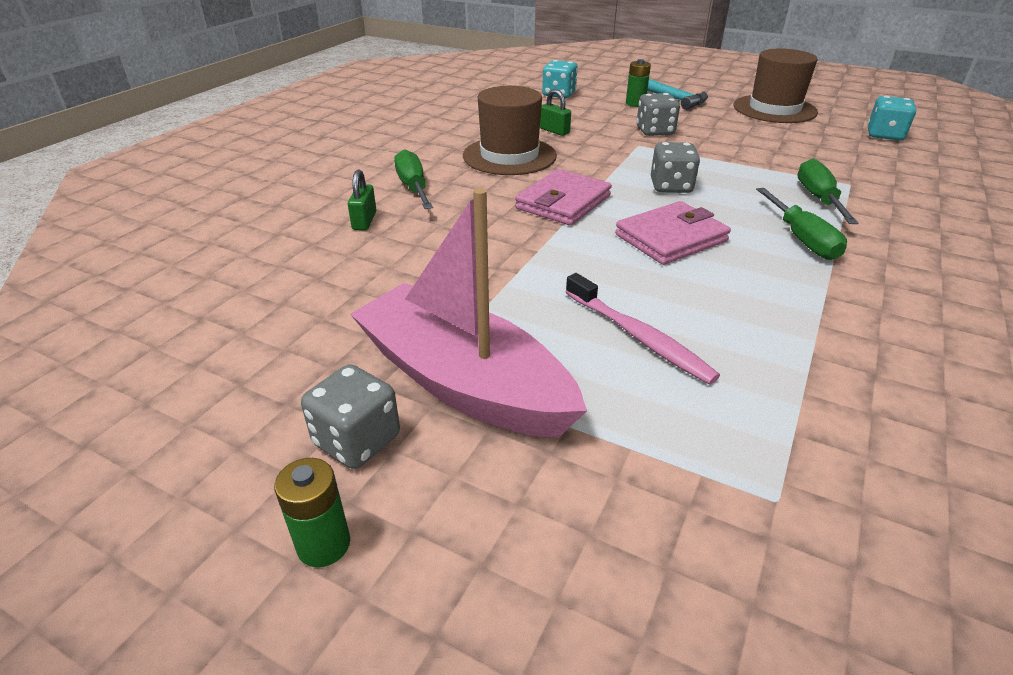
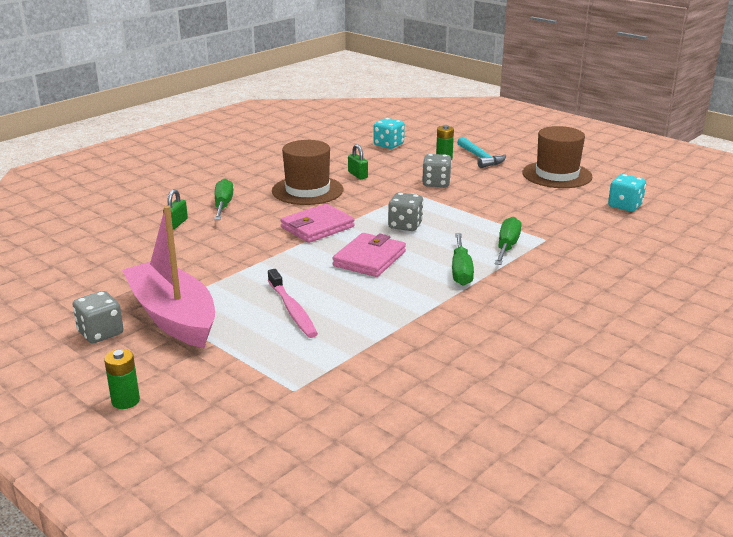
camera: 15 degrees right, 10 degrees down
(324, 544) = (61, 369): green battery -> green battery (125, 401)
(671, 238) = (369, 259): pink wallet -> pink wallet turned 45 degrees counterclockwise

